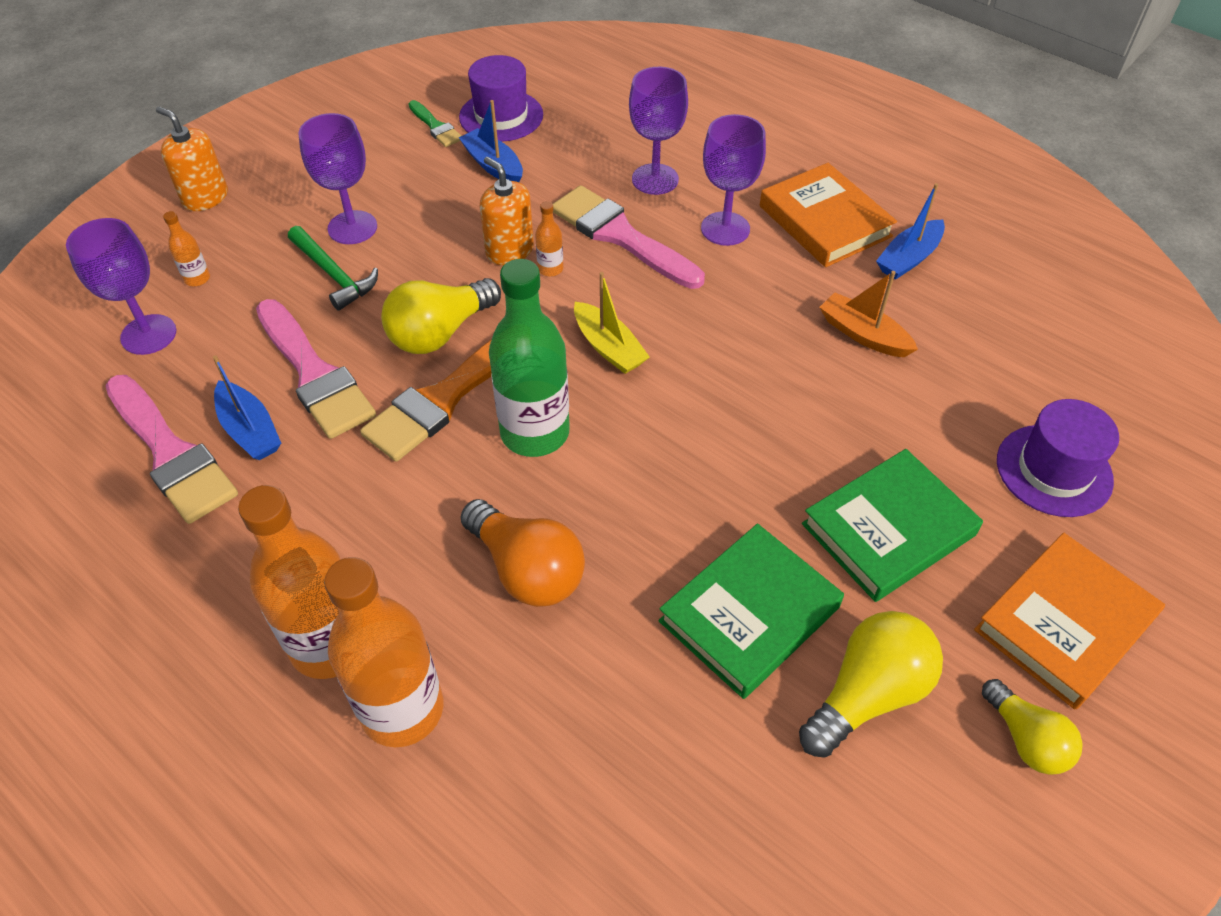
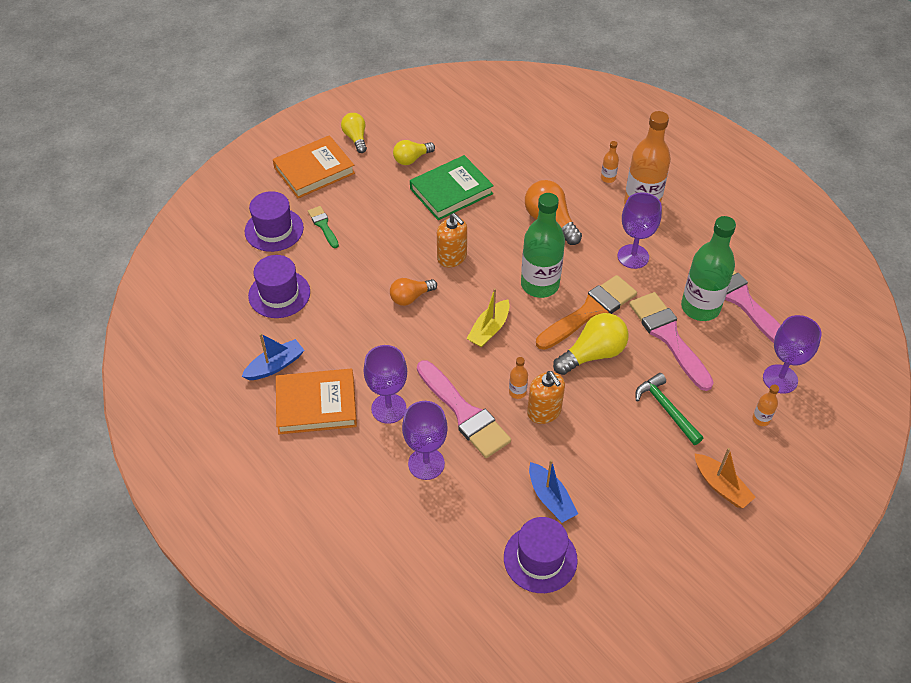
camera: 170 degrees left, 0 degrees up
(205, 197) = (777, 498): orange soap dispenser -> orange soap dispenser (452, 257)
(250, 430) = (700, 307): blue boat -> green bottle
(352, 227) = (658, 449): purple goblet -> purple goblet (633, 256)
(402, 709) = (608, 178): orange bottle -> orange bottle, size x0.42
(435, 126) = (598, 554): green brush -> green brush (323, 225)
(608, 347) = (489, 329): yellow boat -> yellow boat turned 120 degrees counterclockwise
(751, 380) = (410, 297): none -> orange light bulb
(824, 221) = (316, 404): orange book -> orange book turned 75 degrees counterclockwise
(863, 335) = (332, 316): orange boat -> orange boat (721, 486)
(867, 694) = (411, 159): yellow light bulb -> yellow light bulb, size x0.64
(888, 529) = (372, 215): green book -> none
(968, 357) = (279, 294): none -> purple hat

